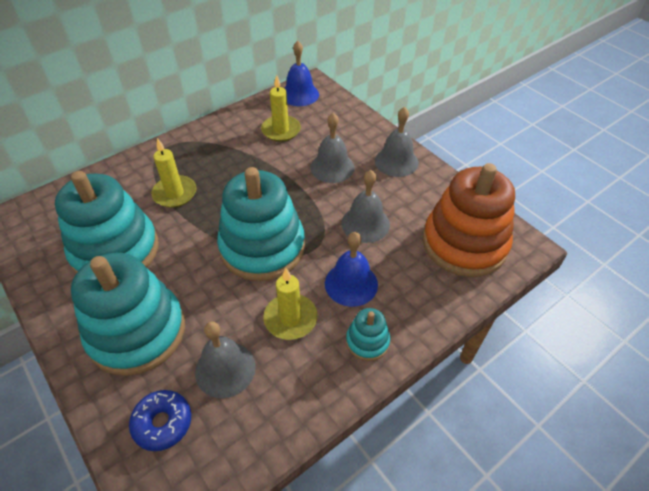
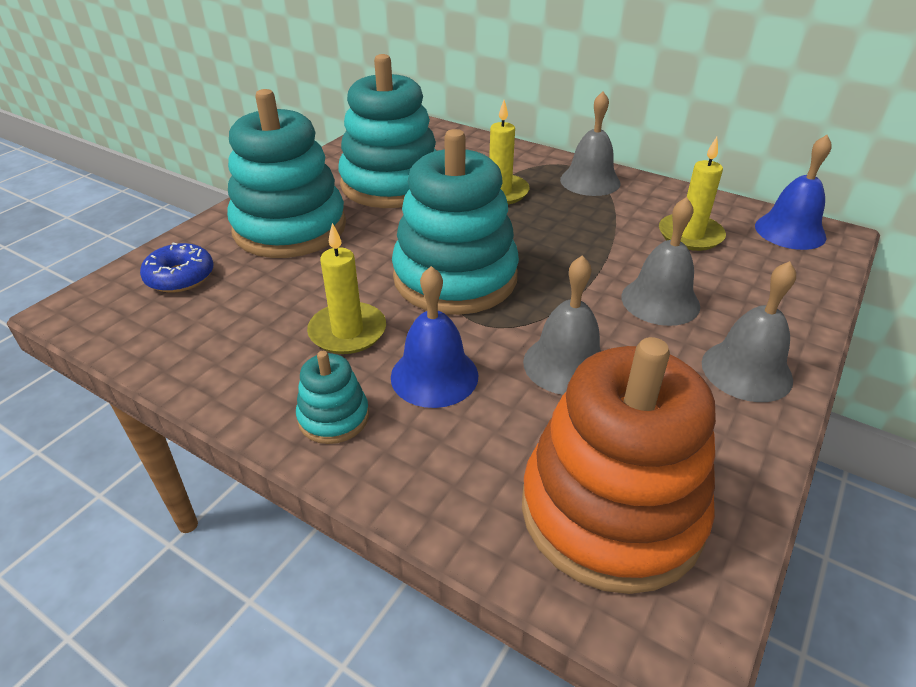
camera: 70 degrees right, 10 degrees down
(225, 369) = (256, 299): grey bell -> grey bell (590, 181)

